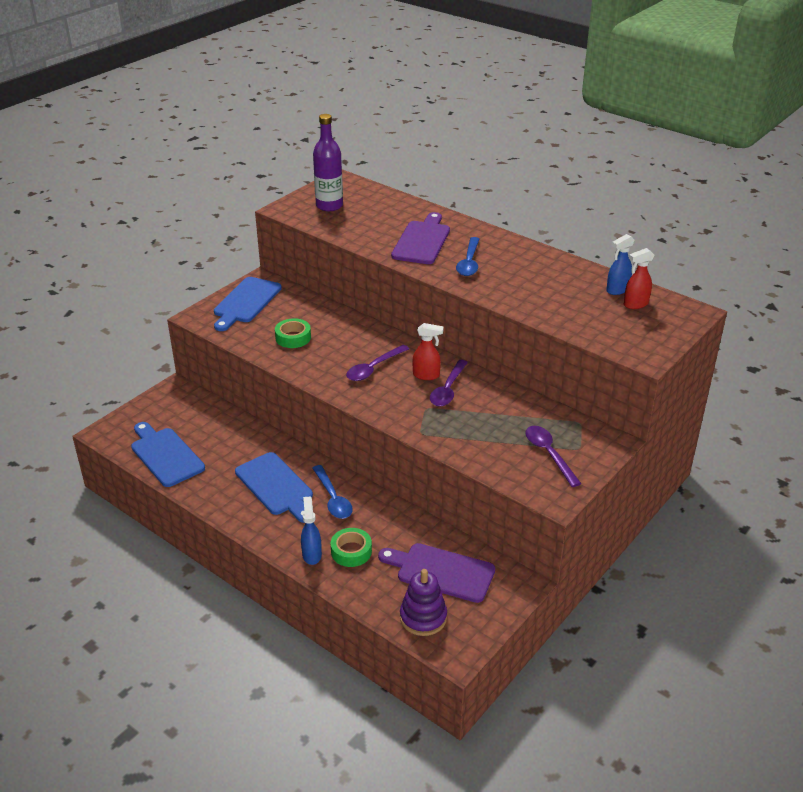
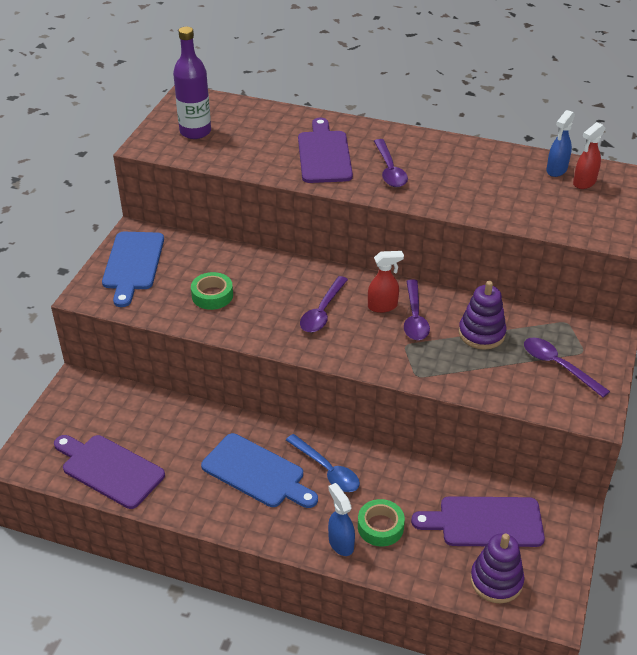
camera: 20 degrees left, 5 degrees up
(165, 455) = (109, 469): blue cutting board -> purple cutting board
(469, 263) = (389, 170): blue spoon -> purple spoon
(497, 414) = (481, 333): none -> purple stacking toy

